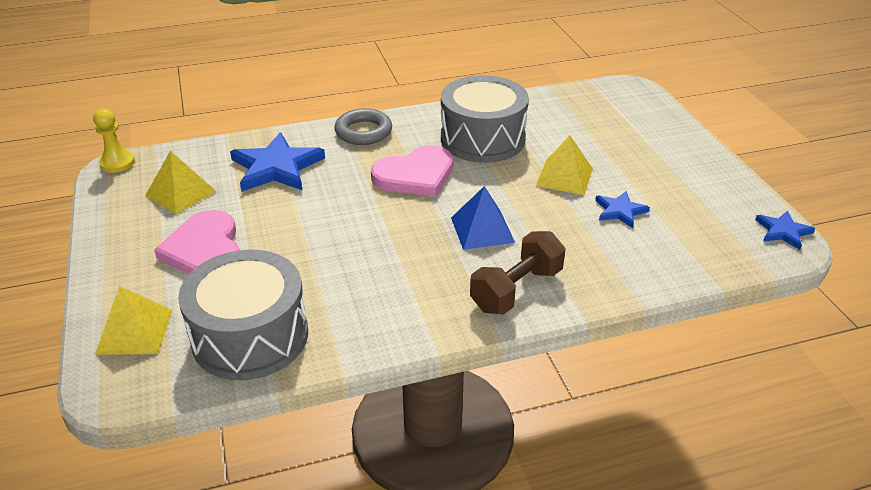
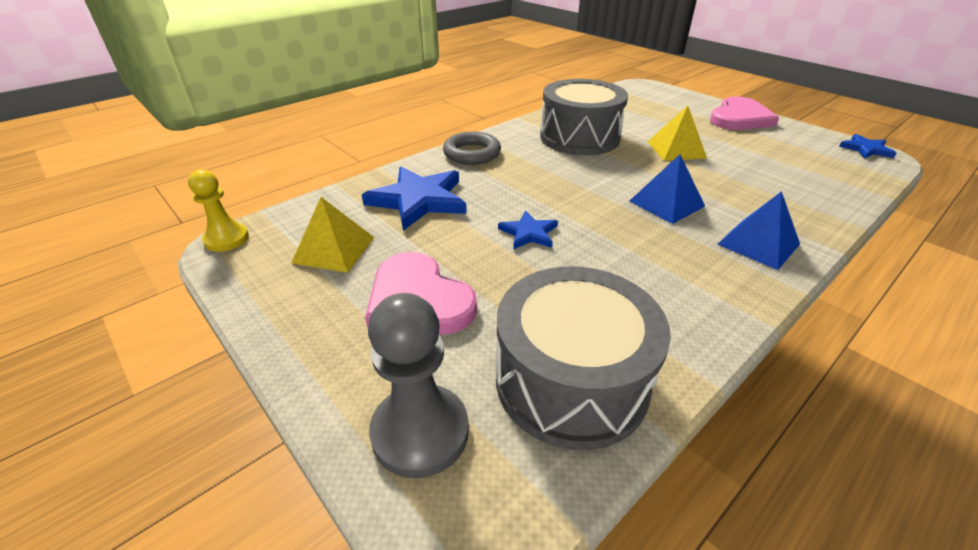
camera: 25 degrees left, 0 degrees up
(134, 331) = (420, 432): yellow pyramid -> grey pawn
(415, 175) = (557, 175): pink heart -> pink heart (739, 118)
(516, 289) = (758, 244): brown dumbbell -> blue pyramid
(620, 211) = (747, 163): blue star -> blue star (529, 233)

